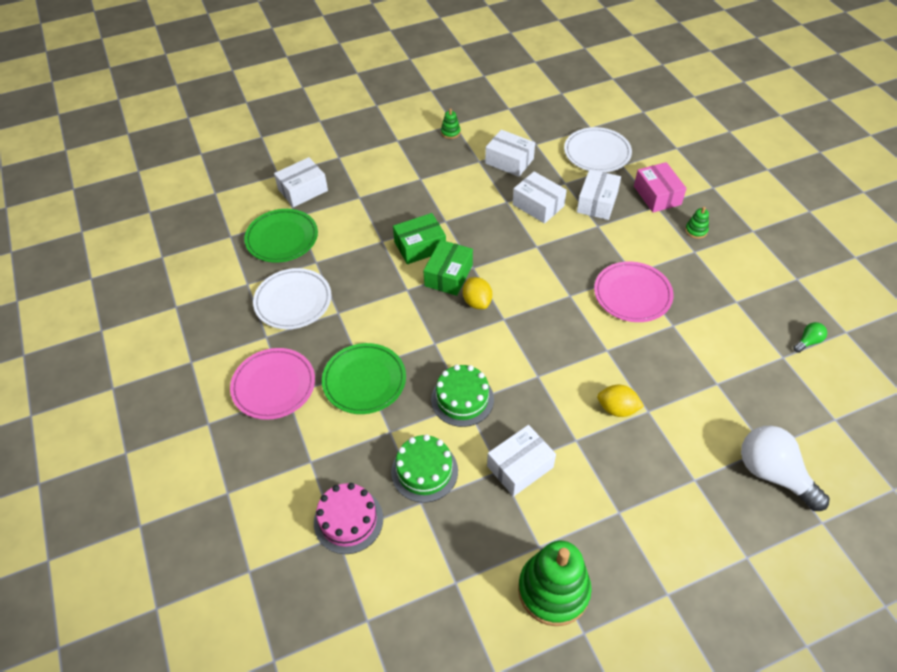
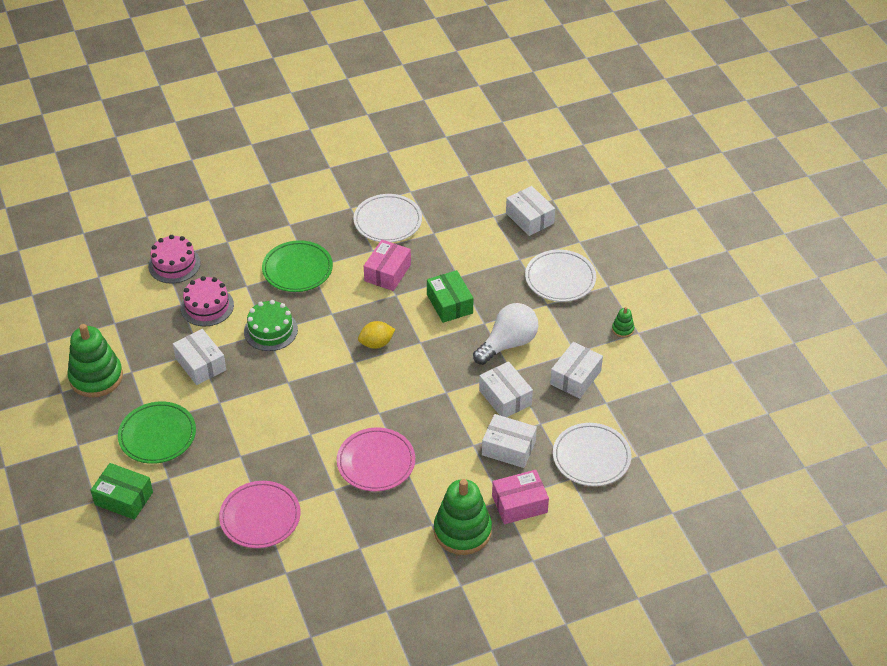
camera: 90 degrees right, 5 degrees down
(274, 386) = (300, 216): pink plate -> pink plate (260, 517)
(282, 238) = (464, 209): green plate -> green plate (157, 435)
(373, 297) = (387, 272): none -> pink box
(387, 170) = (560, 278): none -> white plate
(424, 471) = (207, 306): green cake -> pink cake
(448, 275) = (411, 324): green box -> green box (124, 498)
(538, 205) = (505, 397): white box -> white box turned 75 degrees counterclockwise
(617, 409) = (245, 434): yellow lemon -> none
(696, 231) = (462, 531): green stacking toy -> green stacking toy, size x2.34
(773, 474) = (163, 535): white light bulb -> white light bulb (508, 344)
(808, 341) = (302, 599): green light bulb -> none

